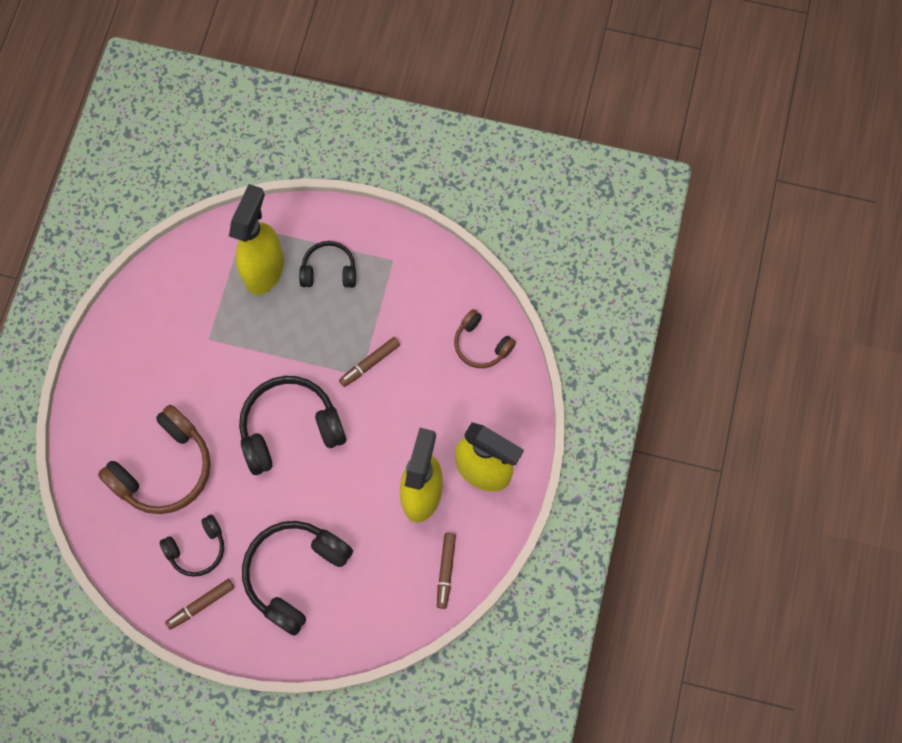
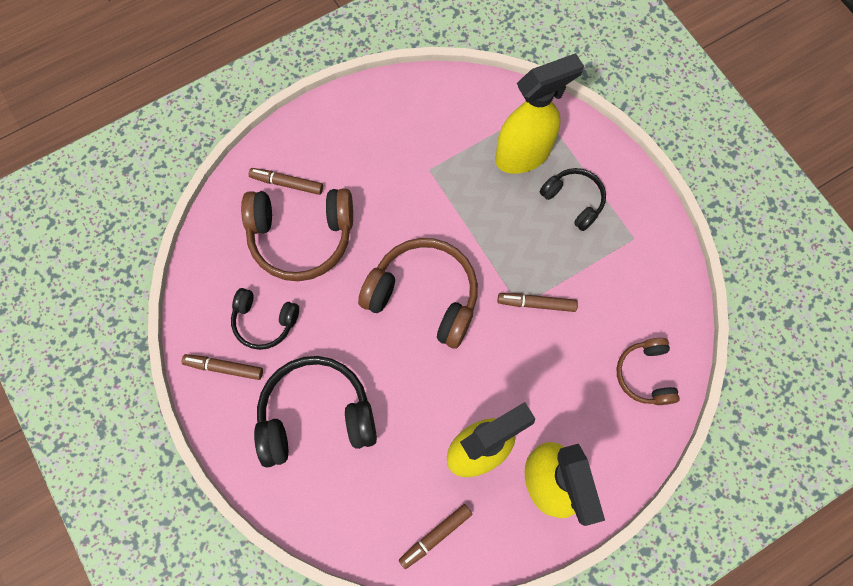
camera: 45 degrees right, 0 degrees up
(116, 442) = (287, 183): none -> brown marker
(290, 428) = (424, 296): black headphones -> brown headphones

